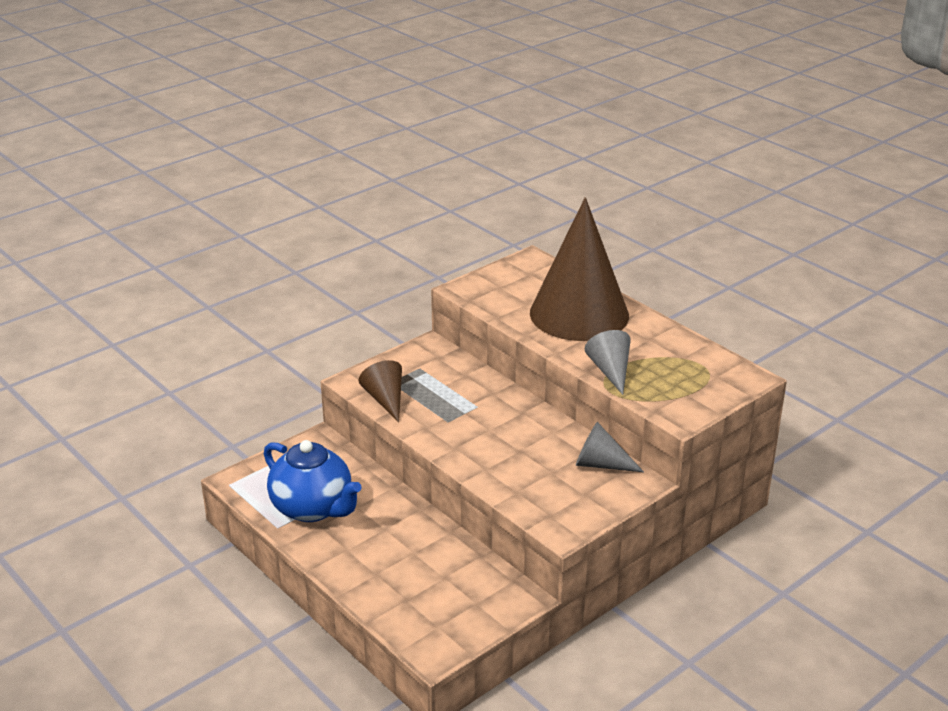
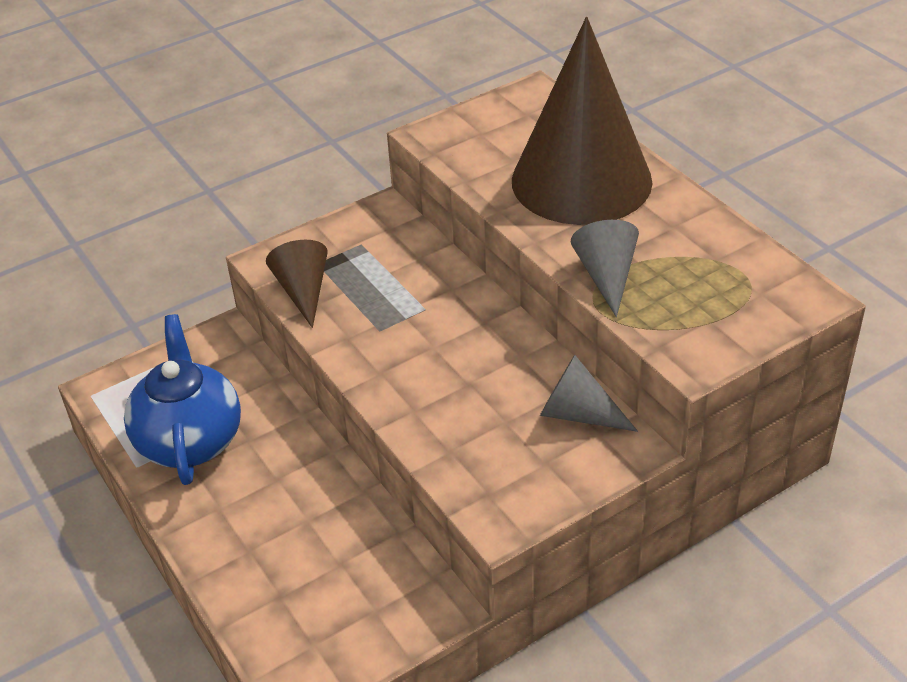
camera: 10 degrees right, 10 degrees up
(313, 508) = (190, 440): blue teapot -> blue teapot turned 150 degrees counterclockwise

